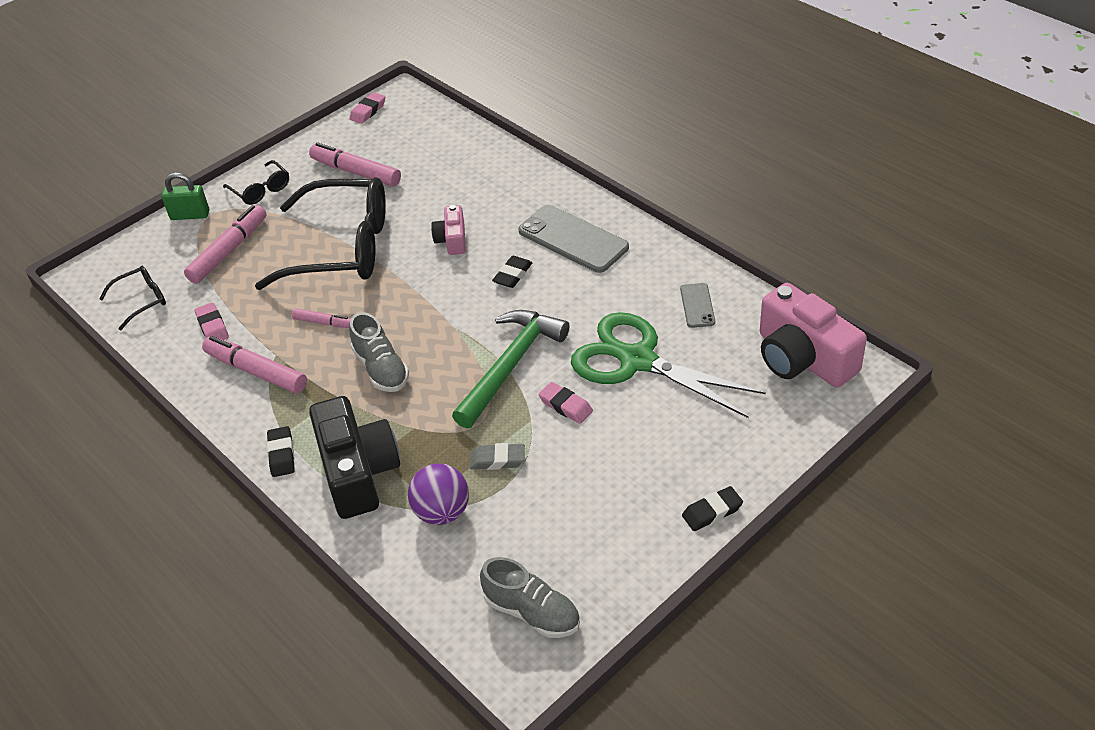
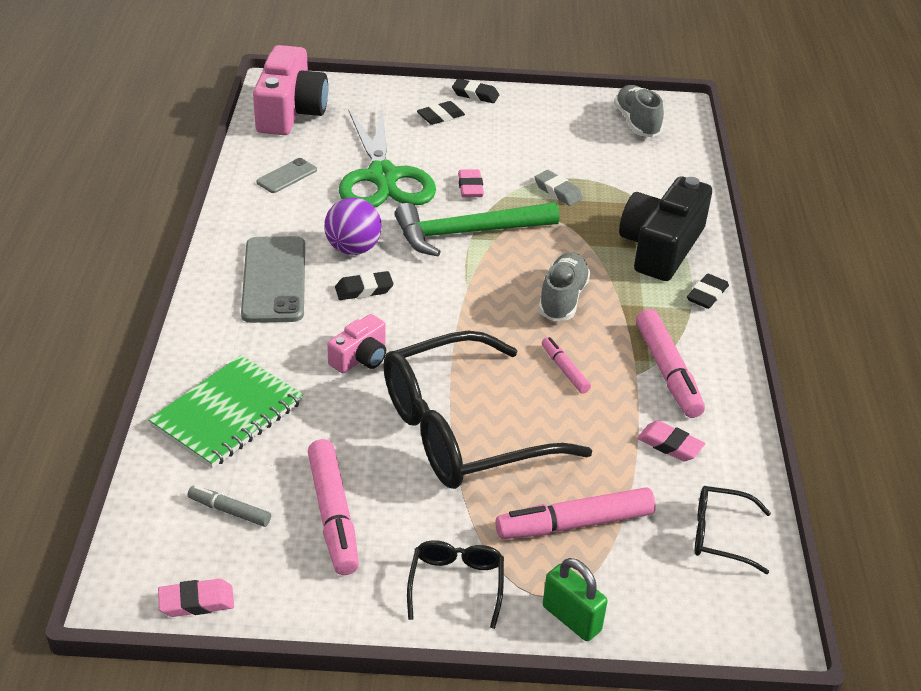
camera: 140 degrees left, 5 degrees down
(212, 326) = (669, 445): pink eraser -> pink eraser turned 75 degrees counterclockwise
(342, 248) = (462, 430): black glasses -> black glasses turned 75 degrees counterclockwise
(406, 141) = (229, 511): none -> grey marker
(442, 512) = (630, 191): purple ball -> purple ball (353, 249)
(474, 168) = (227, 414): none -> green notebook
(696, 457) = (440, 116): none -> black eraser

